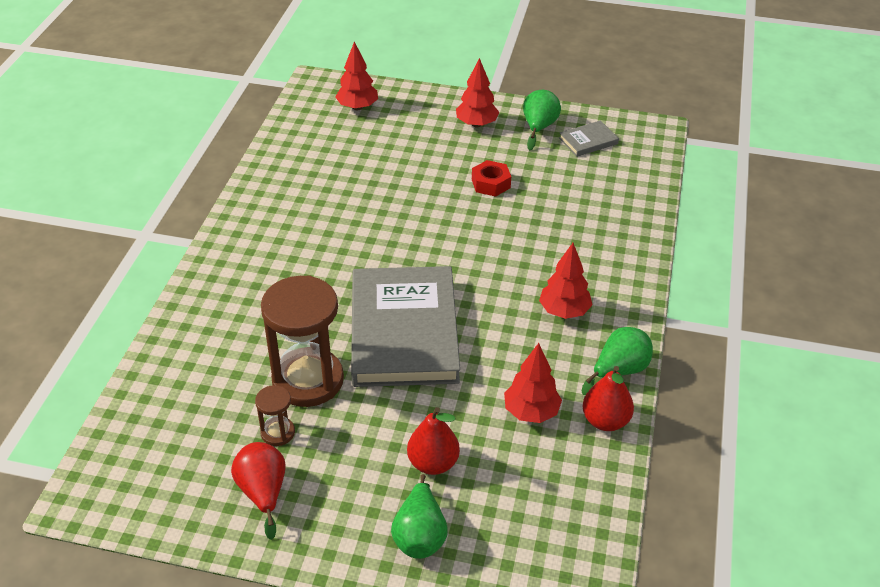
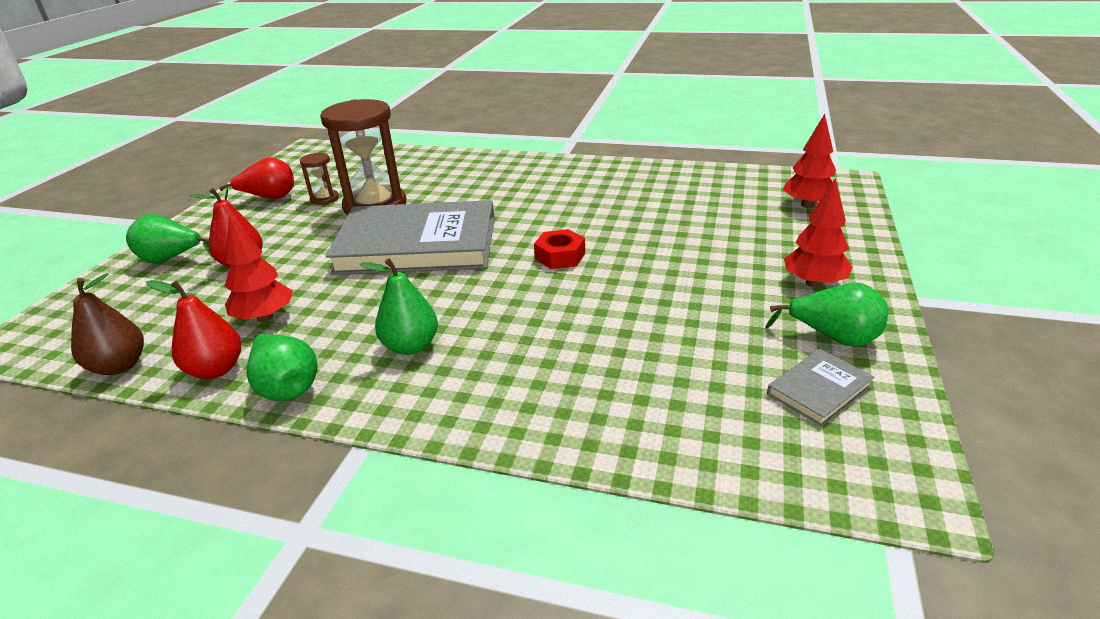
camera: 95 degrees right, 10 degrees down
(490, 183) = (674, 294): red nut -> red nut (560, 256)
(564, 311) = (411, 346): red tree -> green pear
(588, 141) = (819, 390): grey book -> grey book turned 75 degrees clockwise
(609, 492) = (119, 366): none -> brown pear

